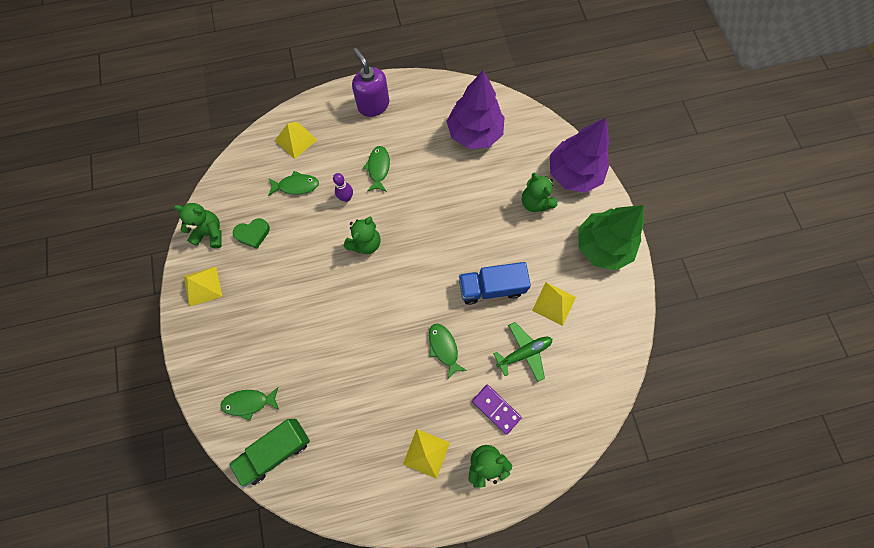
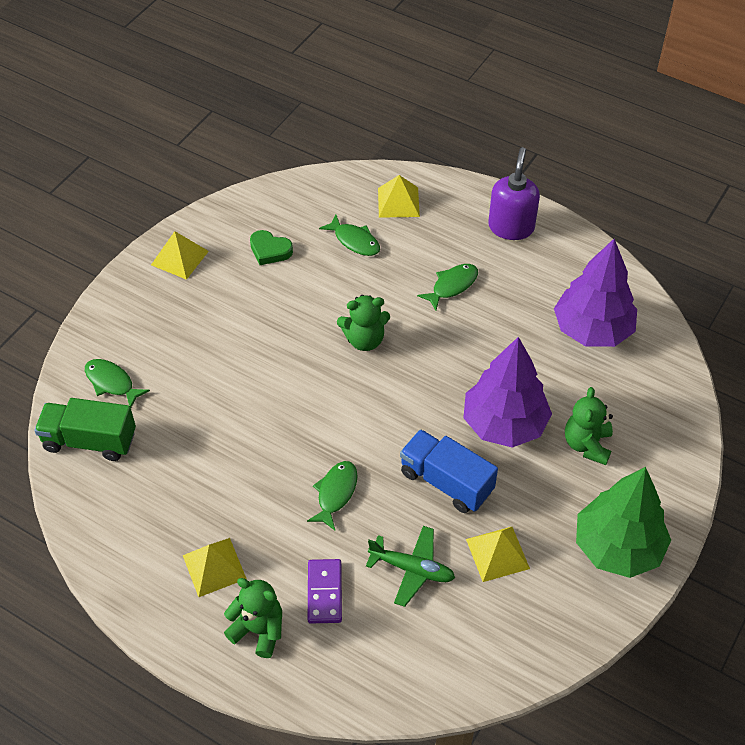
camera: 45 degrees right, 20 degrees down
(210, 233) = (234, 221): green teddy bear -> none
(346, 198) = (390, 287): purple bowling pin -> none
(573, 173) = (665, 452): purple tree -> purple tree (504, 424)

